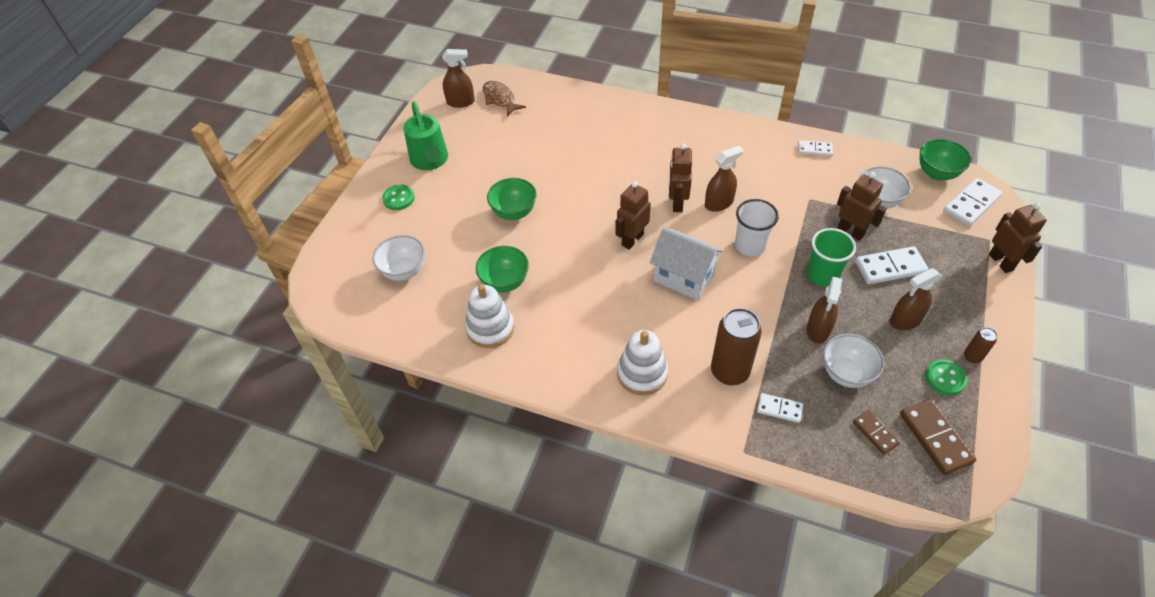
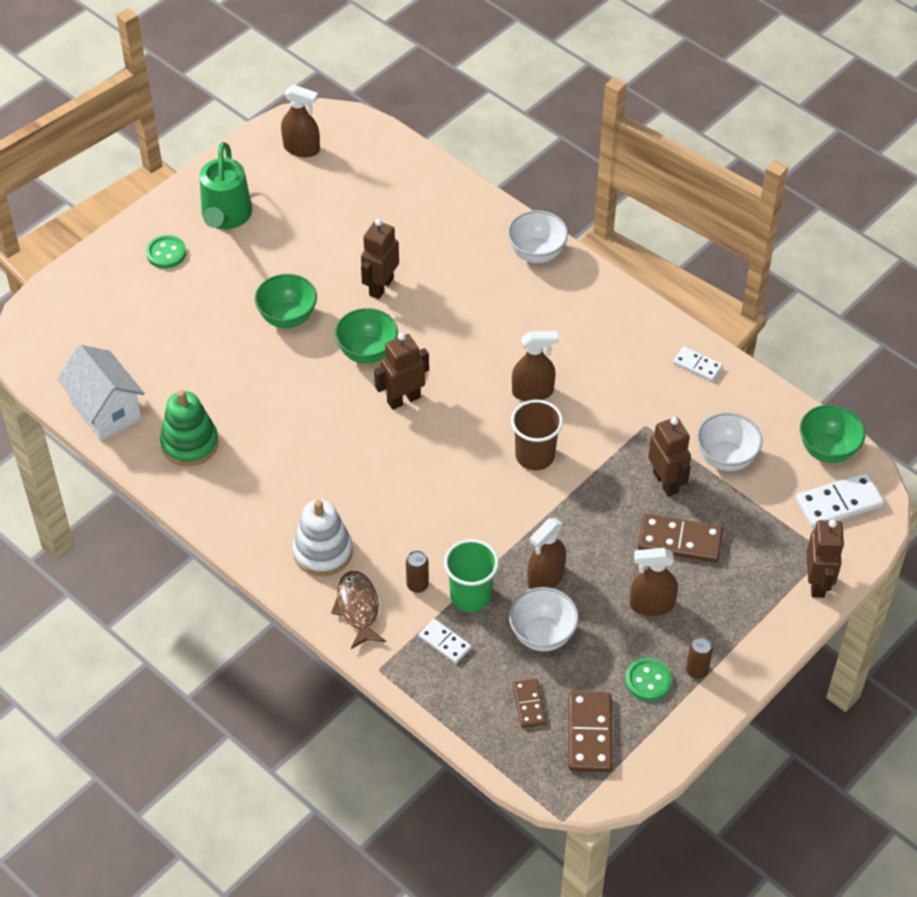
camera: 20 degrees right, 0 degrees up
(404, 271) = (130, 344): white bowl -> white bowl (536, 253)
(490, 328) = (190, 443): white stacking toy -> green stacking toy
(500, 99) = (351, 161): brown fish -> brown fish (358, 608)
(505, 282) = (233, 397): green bowl -> green bowl (367, 352)
(677, 203) = (483, 374): brown robot -> brown robot (381, 287)
(684, 277) = (434, 465): white house -> white house (106, 411)
(729, 371) = (417, 585): brown can -> brown can, size x0.48
(750, 245) = (535, 456): white cup -> brown cup
(822, 275) = (594, 520): green cup -> green cup (471, 596)
(890, 267) = (680, 541): white domino -> brown domino

